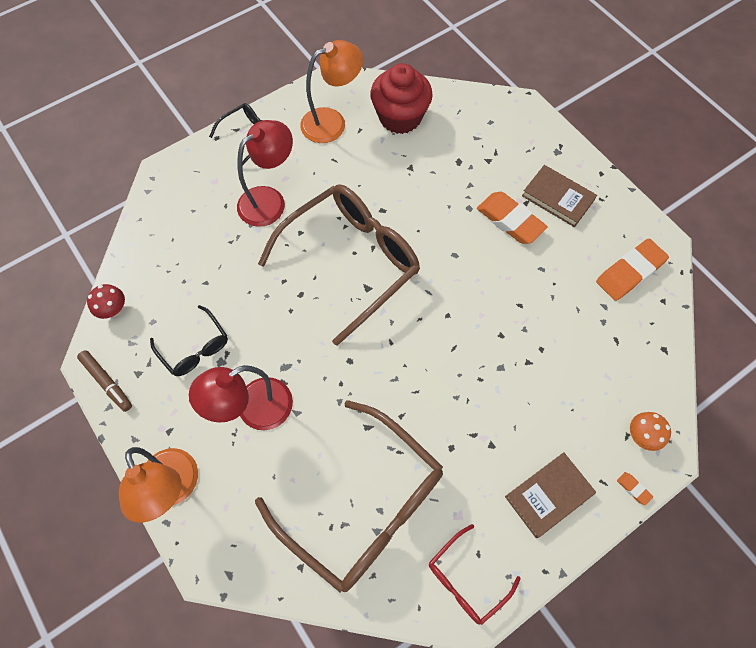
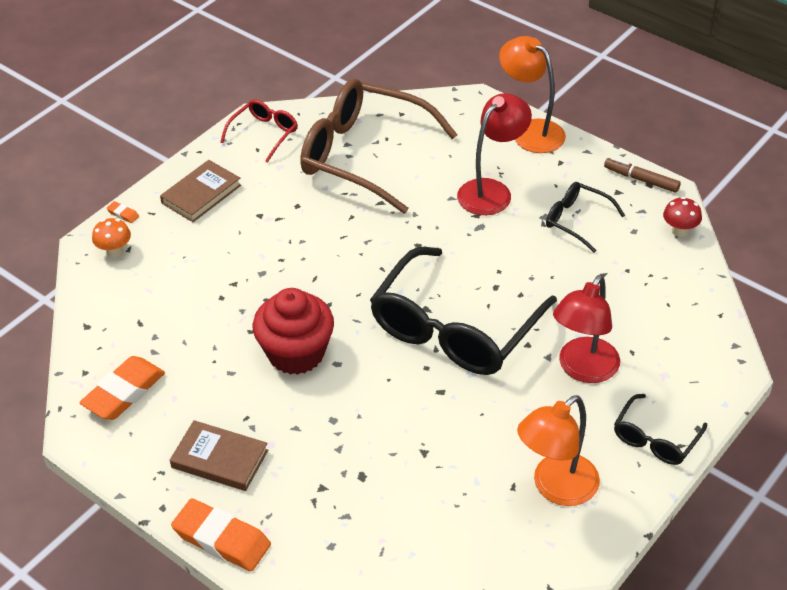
camera: 165 degrees right, 20 degrees down
(351, 261) = (455, 329): brown glasses -> black glasses
(400, 117) = (463, 519): red cupcake -> red cupcake (296, 353)
(510, 220) = (277, 416): orange eraser -> orange eraser (221, 539)

